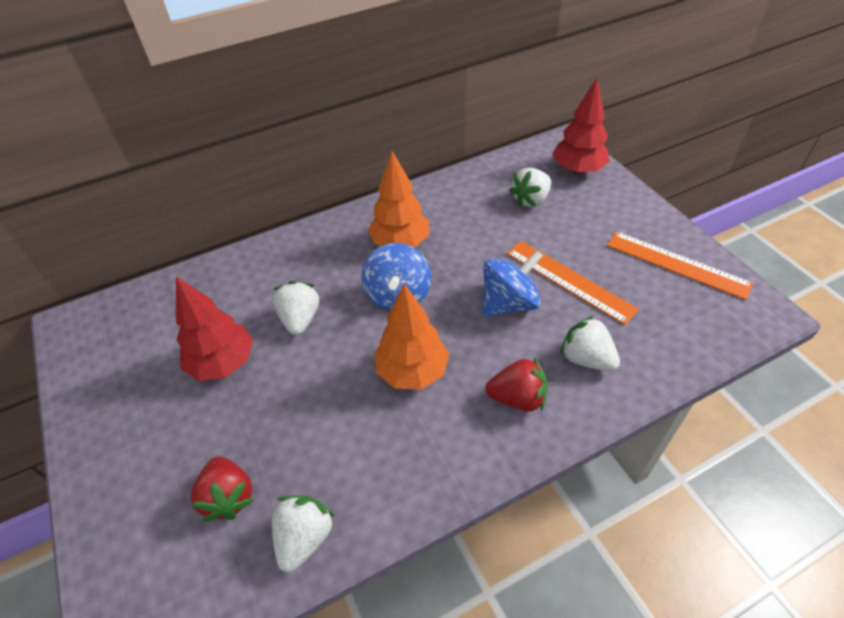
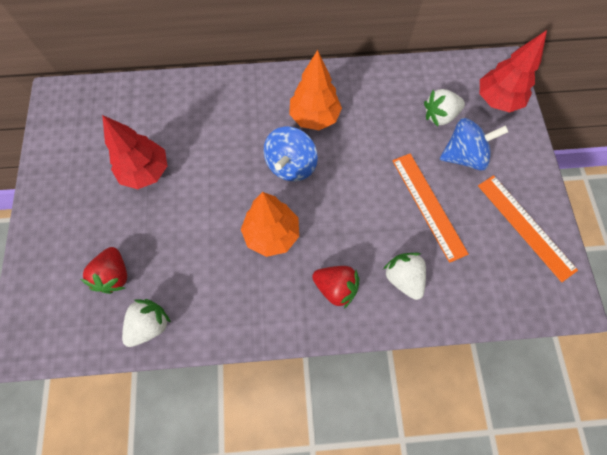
camera: 20 degrees right, 20 degrees up
(300, 319) = (212, 156): white strawberry -> none
(509, 303) = (370, 206): blue spinning top -> blue spinning top (463, 156)

